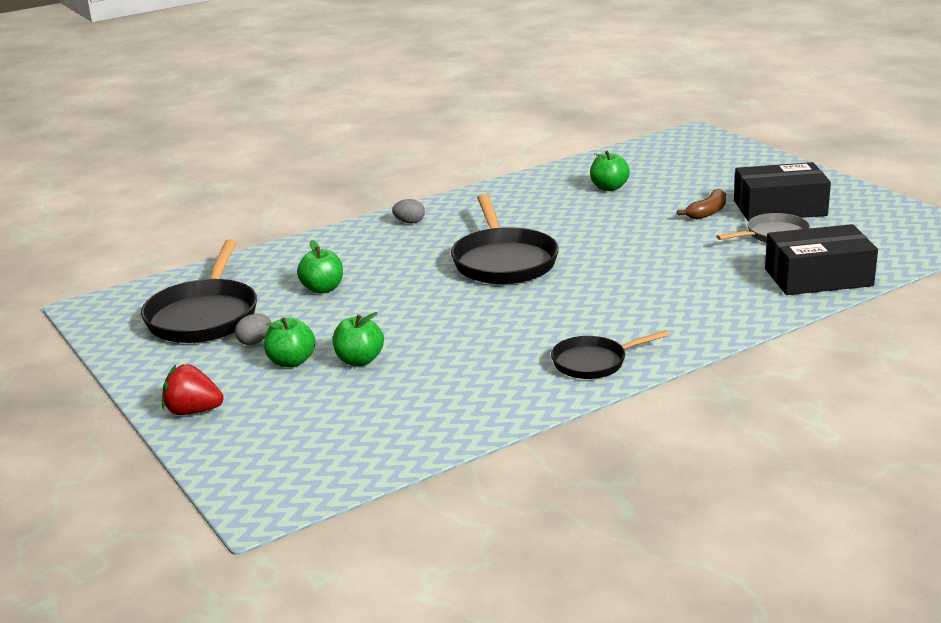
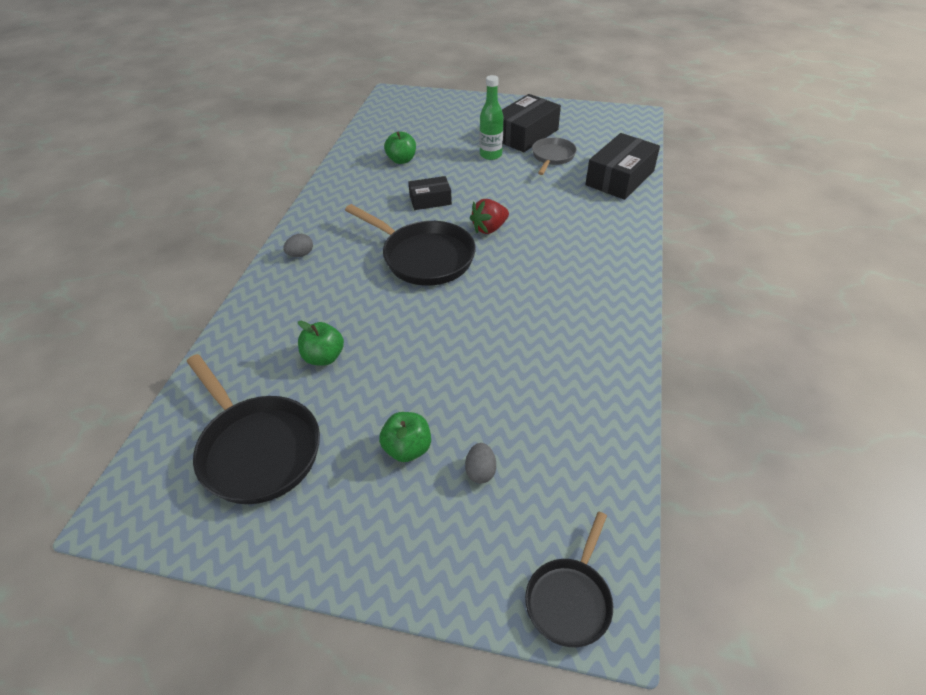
camera: 45 degrees left, 20 degrees up
(193, 411) = (402, 563): red strawberry -> red strawberry (489, 228)
(255, 342) = (345, 448): grey egg -> grey egg (480, 471)
(359, 360) = (458, 411): green apple -> none
(581, 225) = (430, 200): none -> black box
(593, 362) = (606, 313): black pan -> black pan (570, 599)
(707, 212) = (491, 155): brown banana -> green bottle

